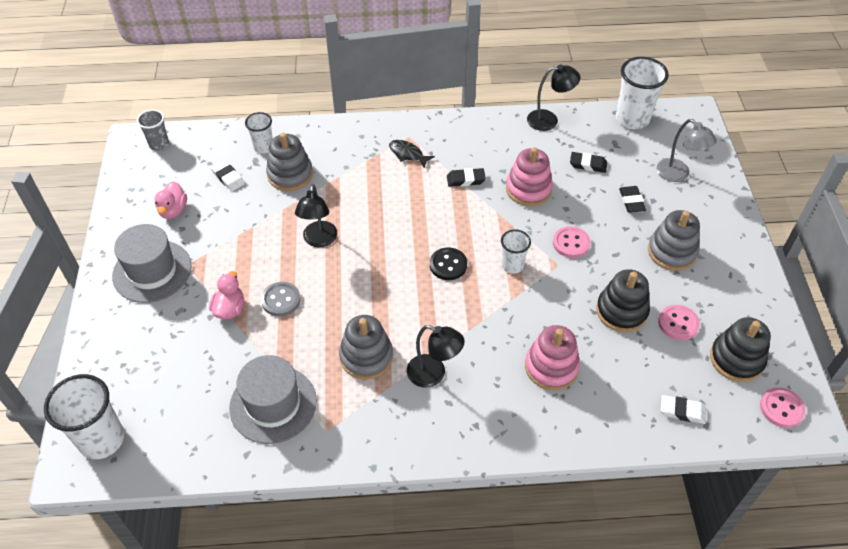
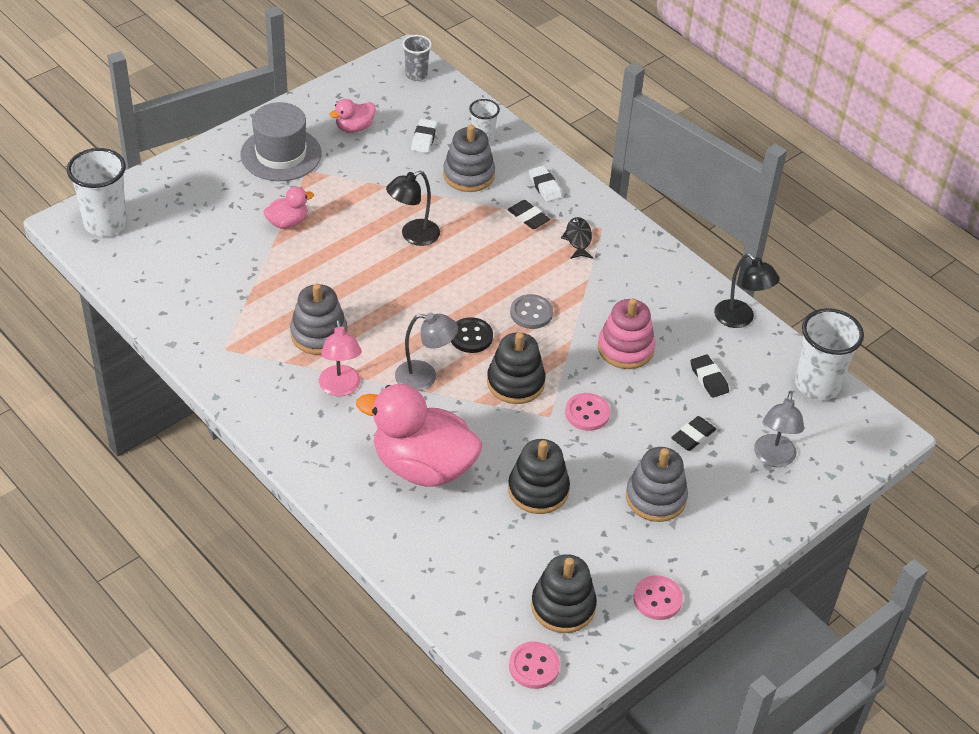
camera: 50 degrees right, 5 degrees down
(273, 404) = (220, 302): grey hat -> none
(281, 300) = (326, 248): grey button -> grey button (531, 313)
(433, 374) = (340, 388): black lamp -> pink lamp
(465, 179) = (589, 296): black eraser -> black eraser (528, 217)
(465, 315) = (425, 377): none -> grey lamp
(512, 265) = (515, 382): white cup -> black stacking toy
(551, 367) = (423, 466): pink stacking toy -> pink duck
(678, 323) = (564, 541): pink button -> pink button (657, 599)
(682, 411) = (460, 587): white eraser -> white eraser (544, 186)

